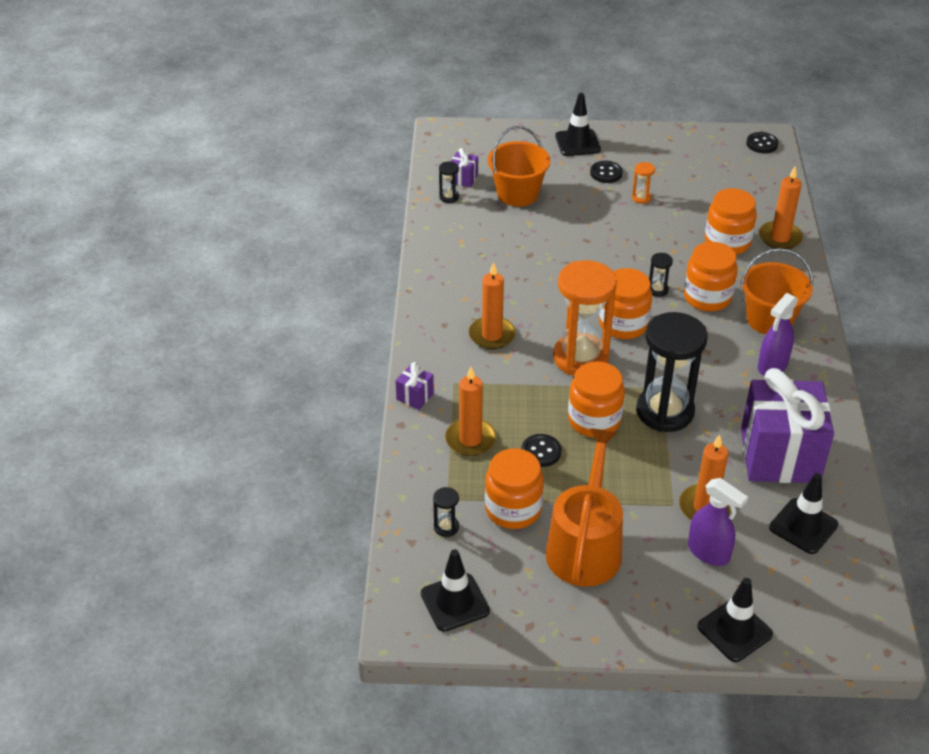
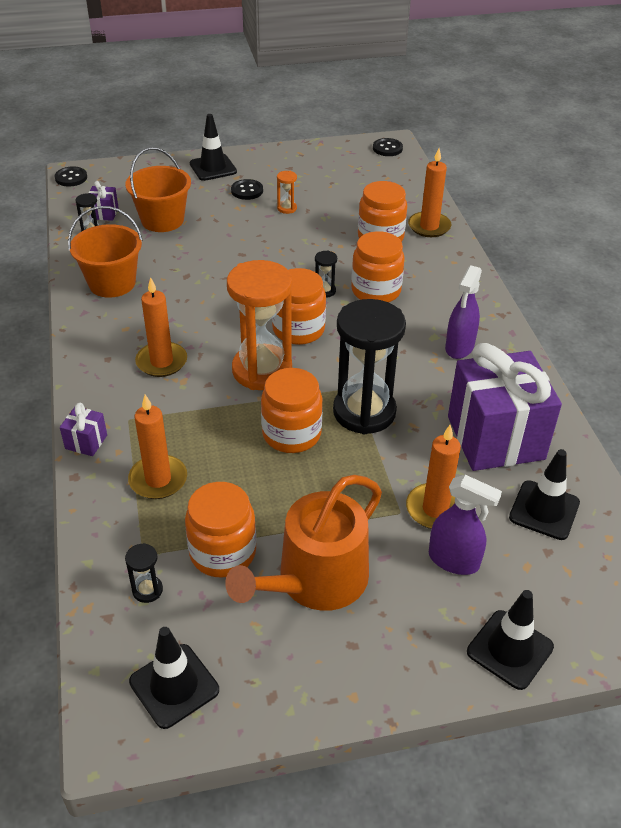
camera: 15 degrees left, 0 degrees up
(541, 452) = (241, 479): black button -> black button (71, 178)
(585, 546) = (315, 581): orange watering can -> orange watering can turned 135 degrees counterclockwise
(769, 320) = (442, 303): orange bucket -> orange bucket (112, 283)

